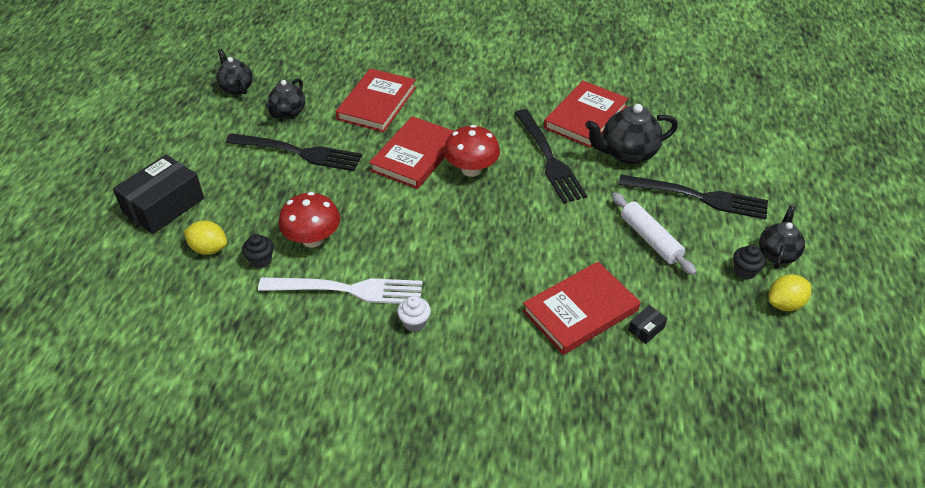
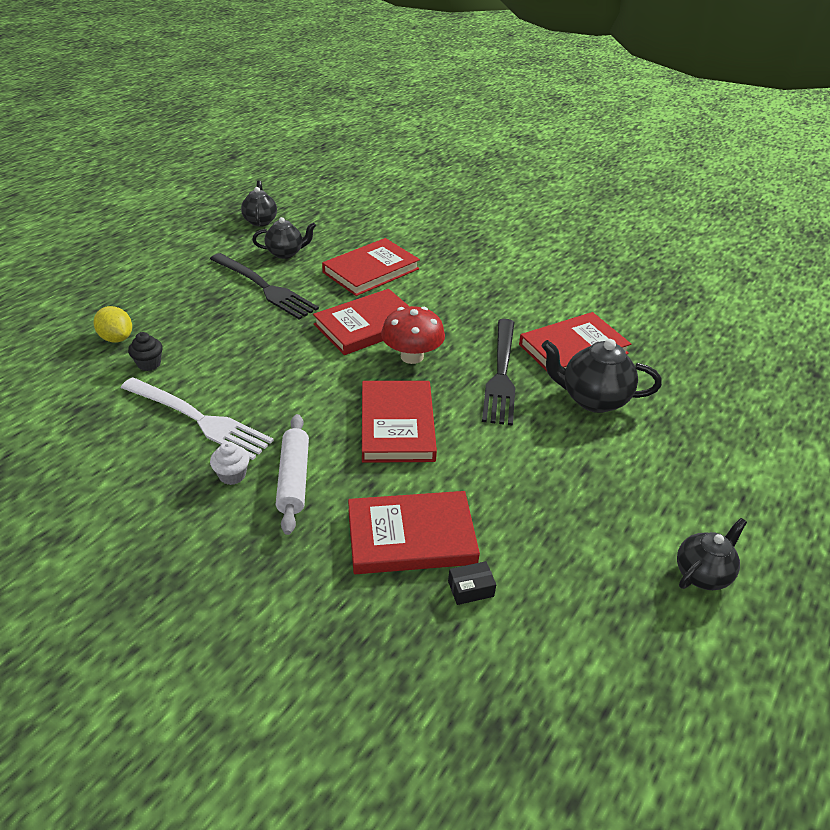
camera: 25 degrees right, 5 degrees down
(164, 206) = (115, 291): black box -> none
(288, 112) = (285, 253): black teapot -> black teapot turned 150 degrees counterclockwise
(313, 239) = (209, 363): red mushroom -> none
(505, 231) = (397, 425): none -> red book
(650, 239) = (552, 495): white rolling pin -> white rolling pin (294, 479)
(698, 197) = (645, 472): black fork -> none
(744, 271) = (644, 576): black cupcake -> none
(784, 304) = (670, 637): yellow lemon -> none

